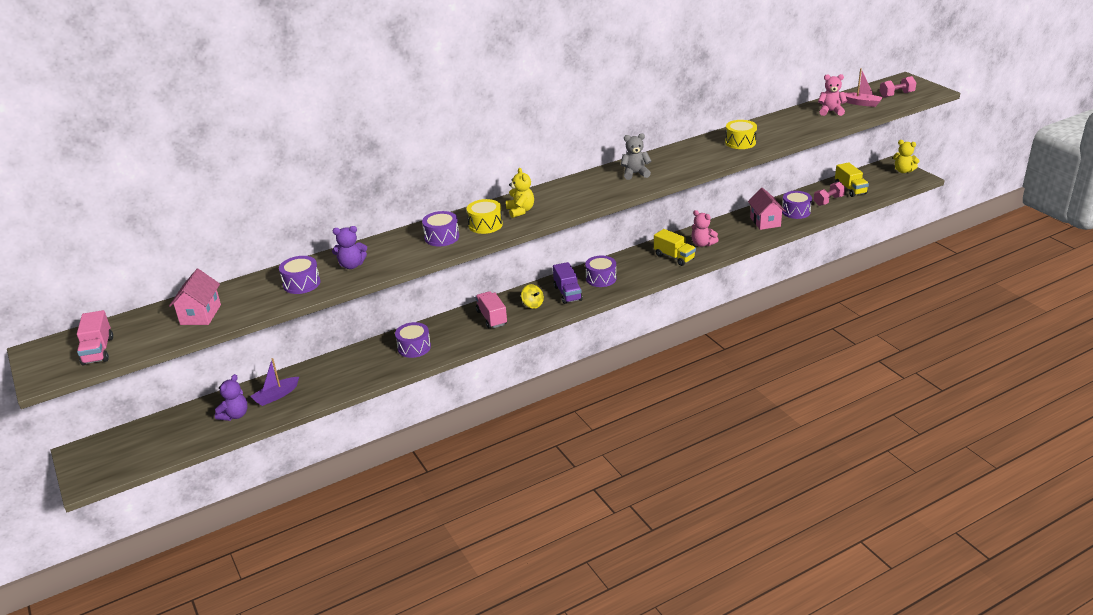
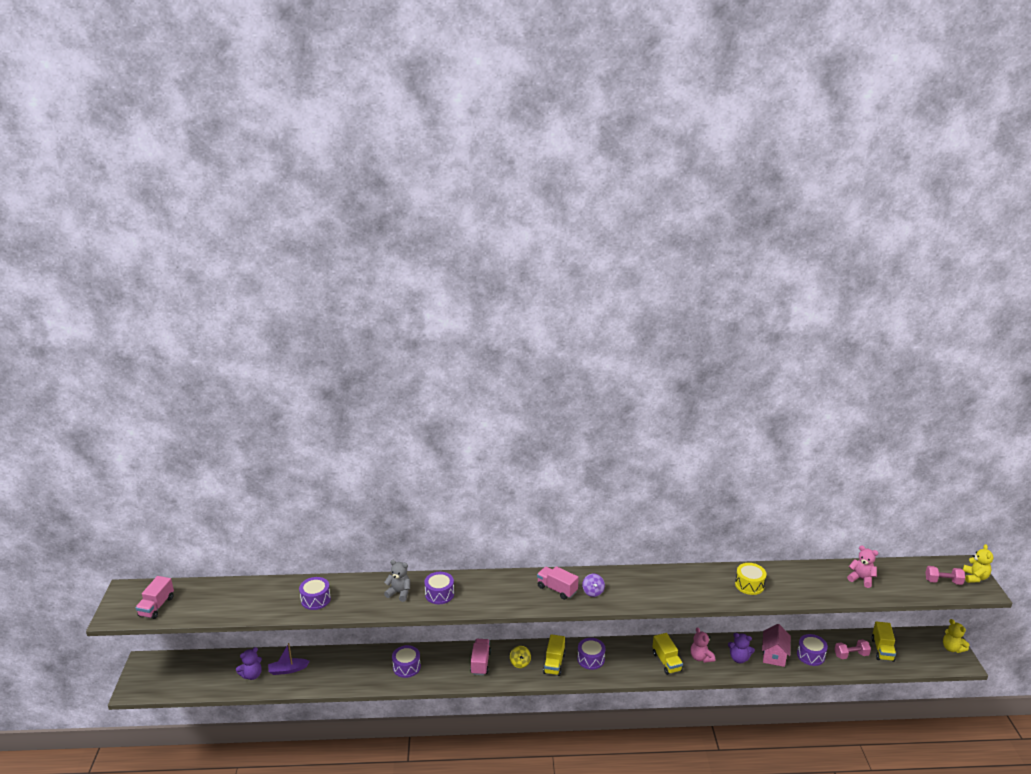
camera: 25 degrees right, 5 degrees down
(200, 314) = (235, 601): pink house -> none
(352, 265) = (360, 596): purple teddy bear -> purple teddy bear (739, 658)
(485, 225) = (479, 594): yellow drum -> none
(520, 211) = (515, 590): yellow teddy bear -> yellow teddy bear (975, 577)
(562, 198) = (557, 589): none -> pink truck
(567, 293) = (554, 663): purple truck -> yellow truck
(600, 189) = (593, 592): none -> purple spinning top
(635, 174) = (633, 586): grey teddy bear -> grey teddy bear (399, 593)
(861, 103) = (899, 579): pink boat -> none

